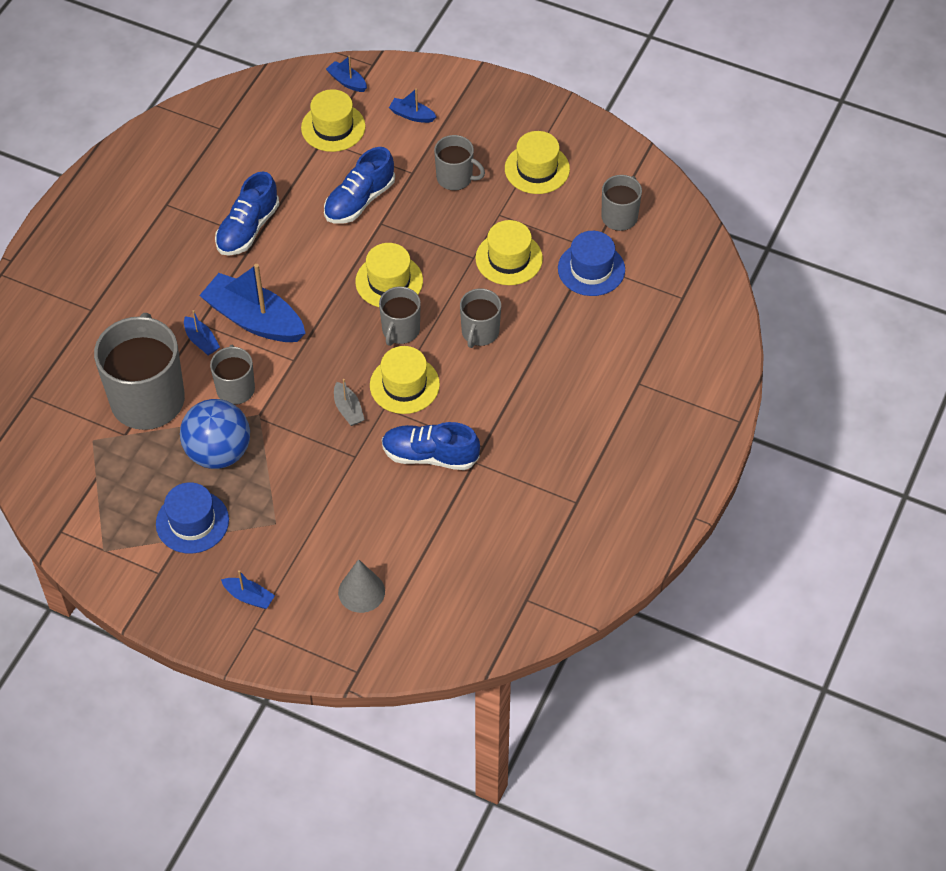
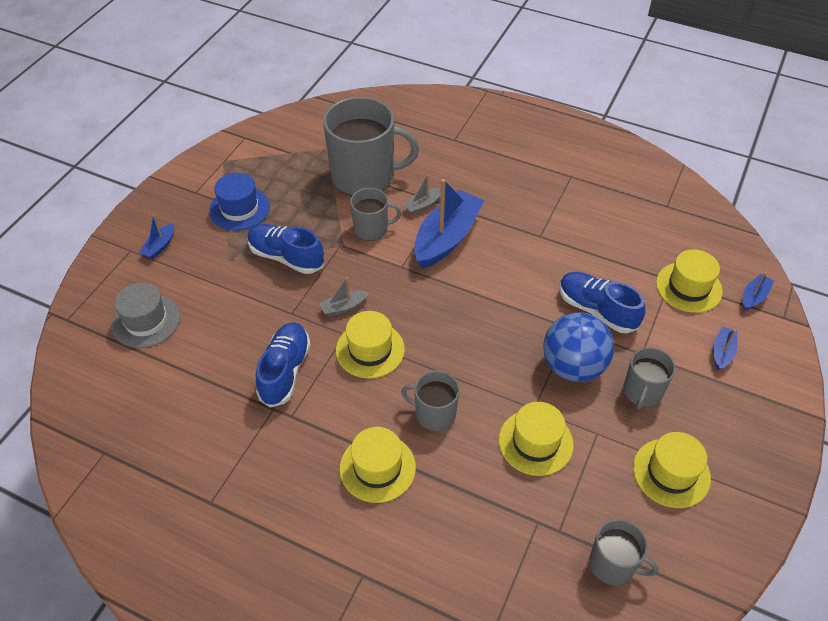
camera: 90 degrees right, 5 degrees down
(201, 341) = (423, 205): blue boat -> grey boat
(218, 452) = (306, 221): blue ball -> blue ball (573, 366)
(248, 229) = (550, 229): blue shoe -> blue shoe (286, 257)
(361, 591) = (146, 321): grey cone -> grey hat
(389, 281) = (497, 335): yellow hat -> yellow hat (377, 468)
(400, 330) = (436, 345): grey mug -> none
(591, 269) = (528, 528): blue hat -> none

